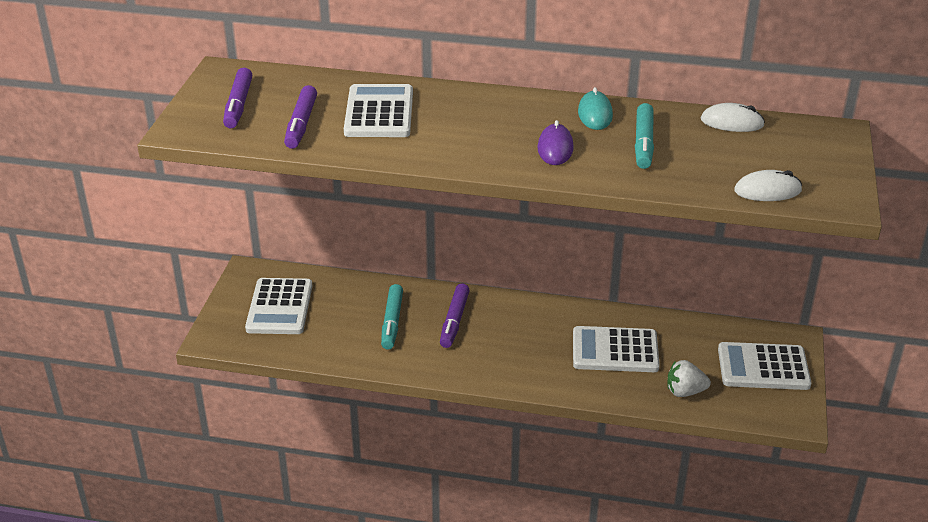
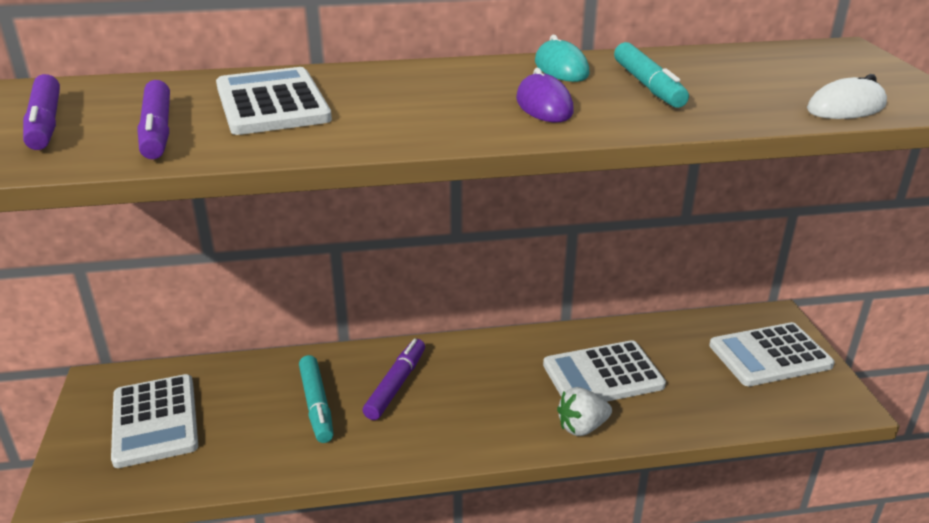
camera: 20 degrees left, 5 degrees down
(454, 321) = (396, 385): purple marker -> purple marker turned 150 degrees counterclockwise
(685, 392) = (710, 405): white strawberry -> white strawberry (582, 427)
(732, 122) = (725, 55): white mouse -> none

